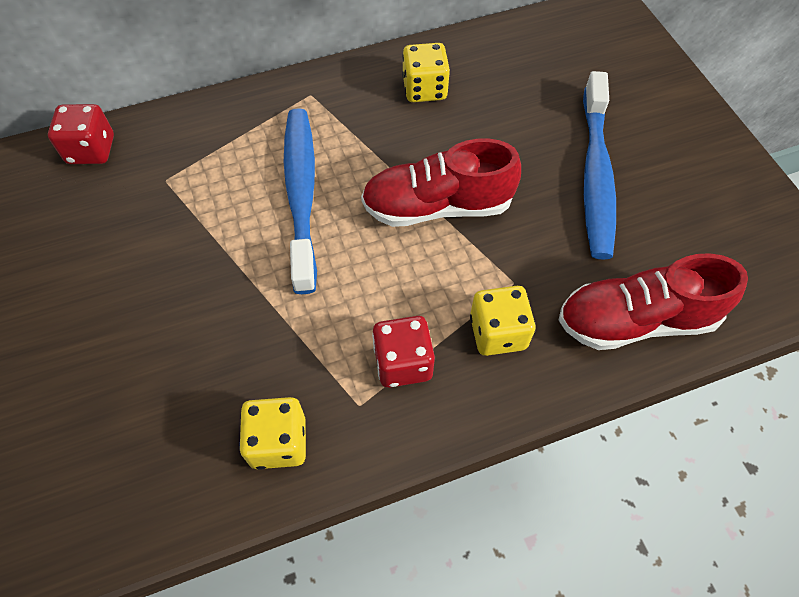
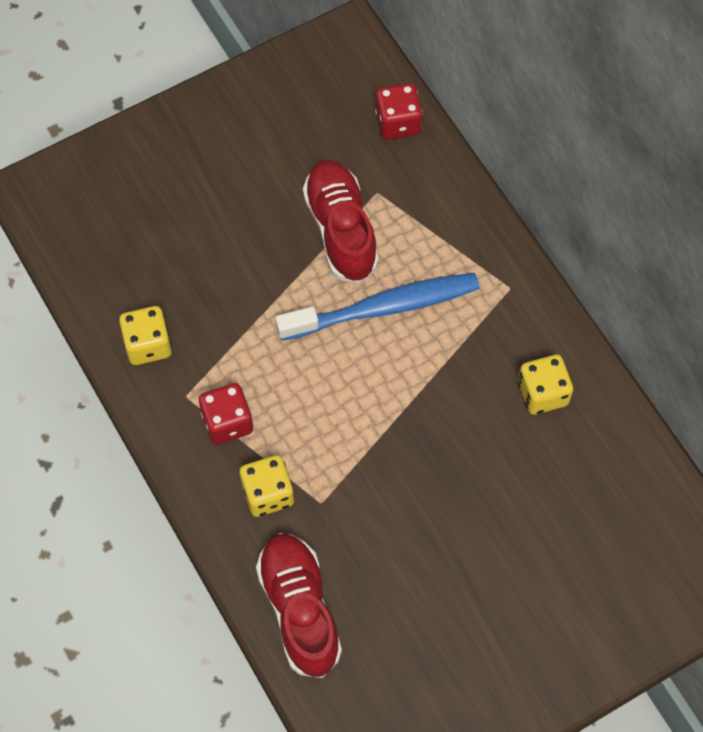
camera: 80 degrees right, 5 degrees up
(437, 206) = (393, 426): red shoe -> red shoe (341, 230)
(595, 175) = (461, 569): blue toothbrush -> none

